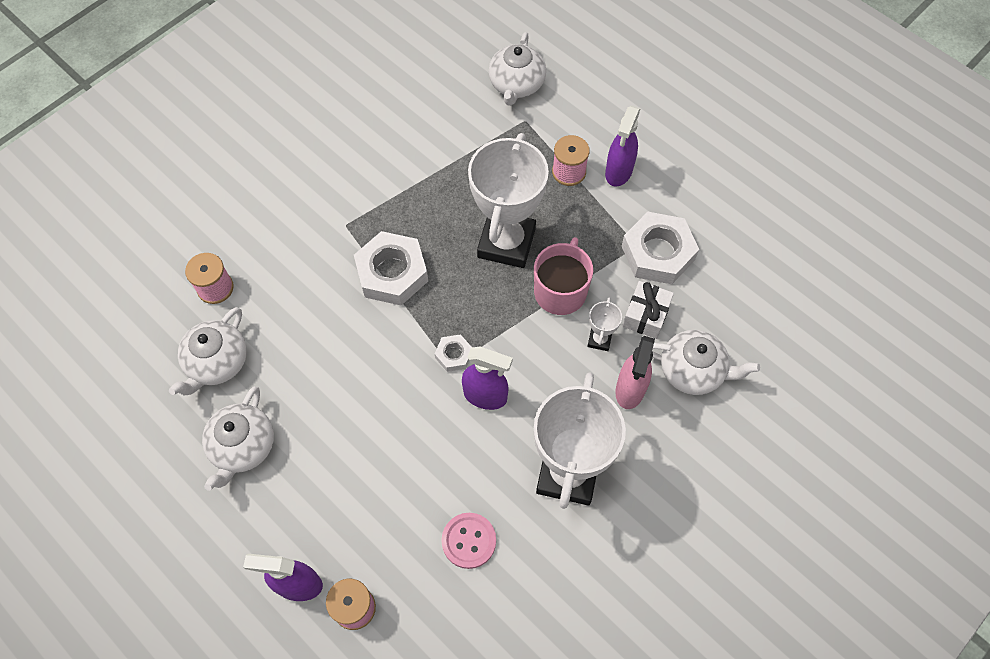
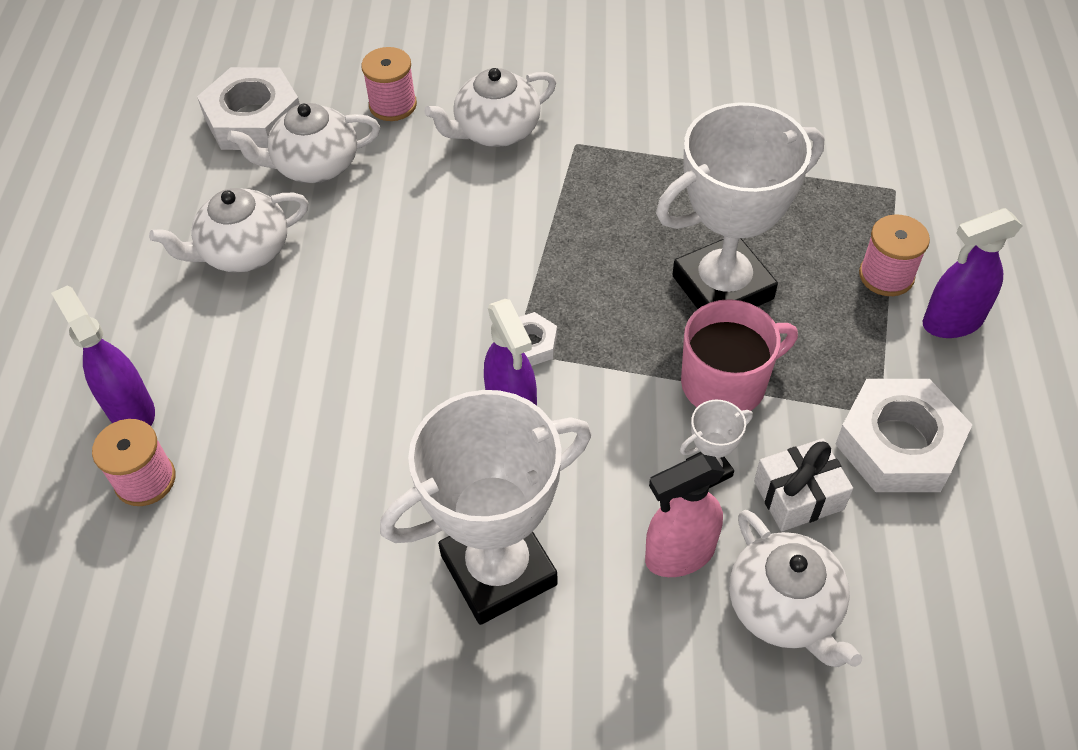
camera: 50 degrees right, 10 degrees down
(392, 273) = (566, 220): white nut -> white nut (254, 119)
(469, 541) = (318, 530): pink button -> none
(516, 85) = (927, 149): white teapot -> white teapot (496, 131)

